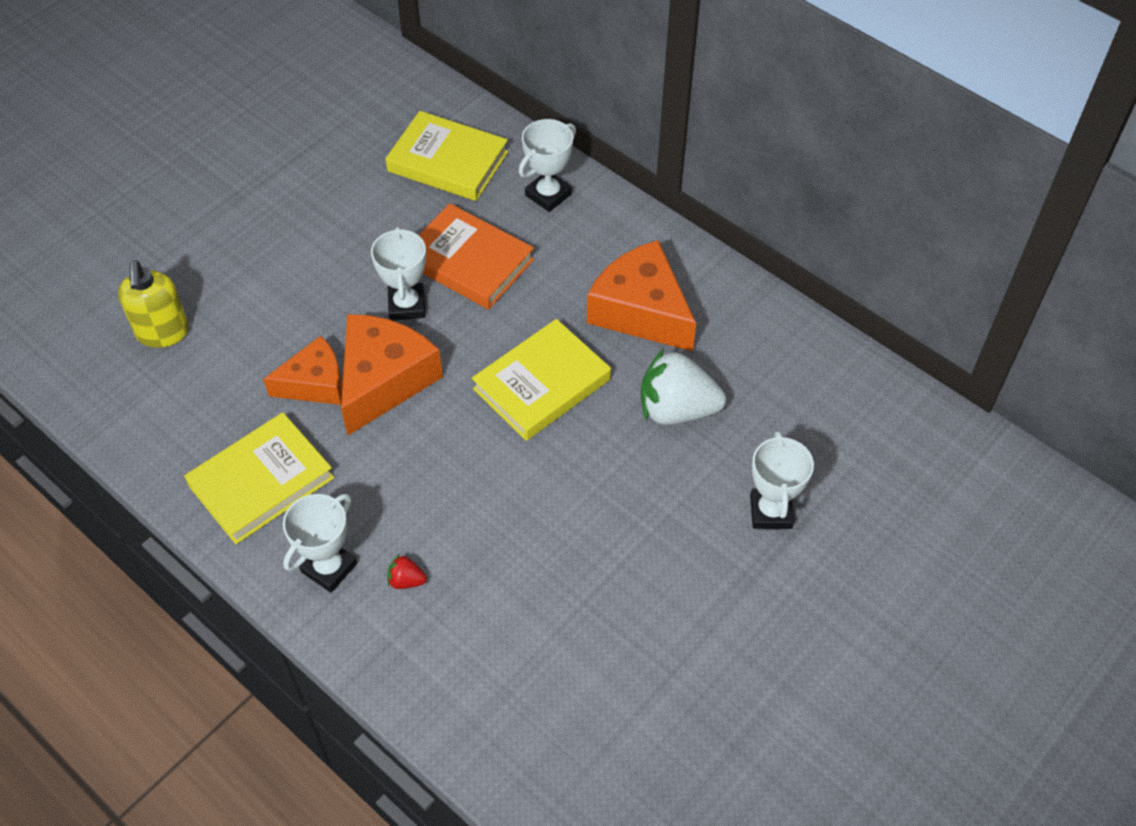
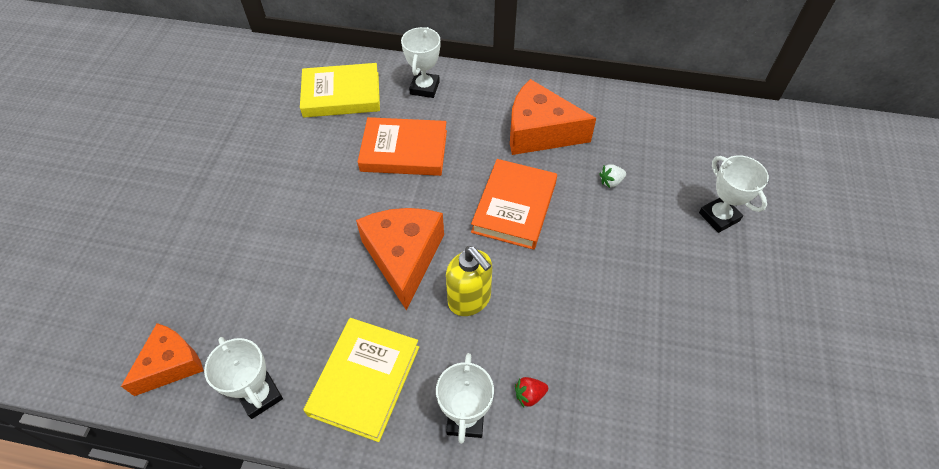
camera: 30 degrees left, 0 degrees up
(163, 333) = (204, 305): yellow soap dispenser -> yellow soap dispenser (469, 299)
(315, 383) = (354, 284): orange cheese -> orange cheese (171, 364)
(407, 305) = (382, 198): white trophy -> white trophy (260, 395)
(542, 384) = (514, 207): yellow book -> orange book
(676, 409) = (611, 182): white strawberry -> white strawberry, size x0.43

